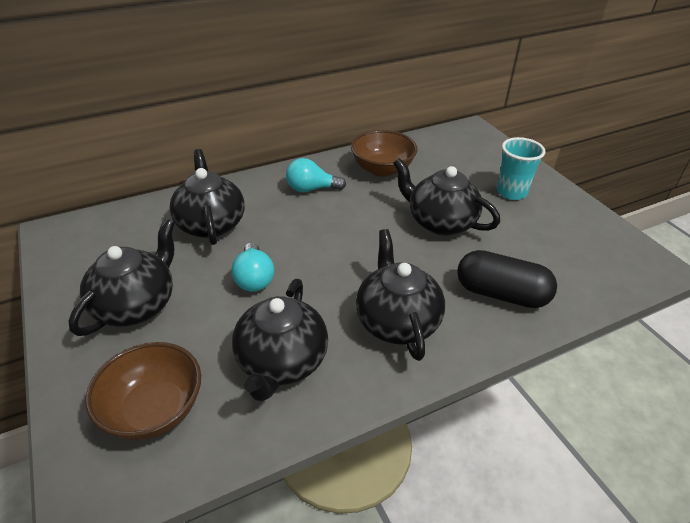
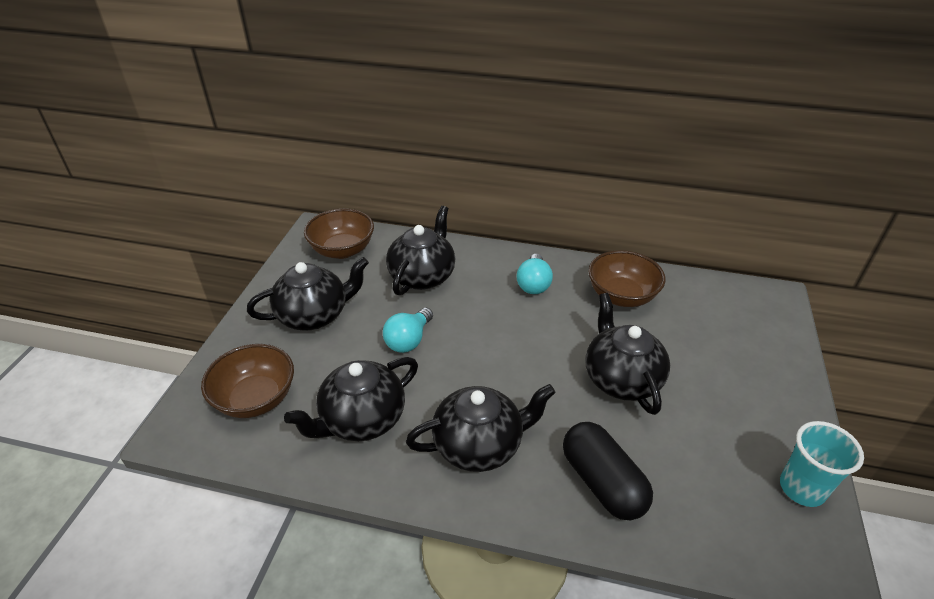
camera: 40 degrees right, 0 degrees up
(105, 238) = (342, 250): none -> brown bowl
(311, 189) = (533, 284): turquoise light bulb -> turquoise light bulb turned 120 degrees counterclockwise
(396, 321) = (479, 445): black teapot -> black teapot turned 45 degrees clockwise
(511, 192) = (739, 389): turquoise cup -> turquoise cup (801, 488)

